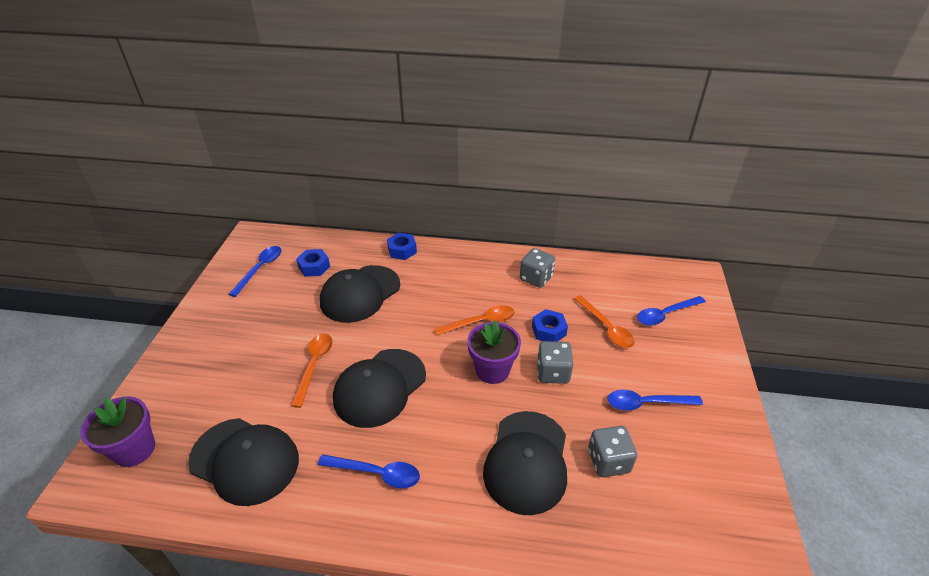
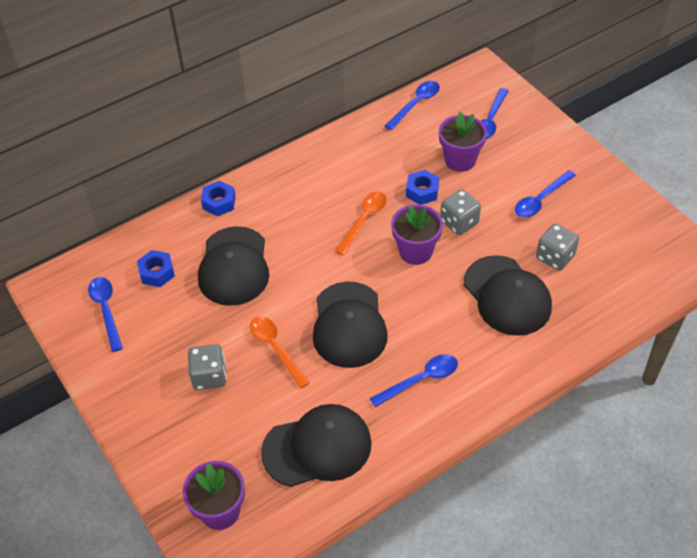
camera: 40 degrees left, 10 degrees up
(536, 278) = (364, 153): grey dice -> grey dice (209, 376)
(606, 327) = (460, 160): orange spoon -> purple flower pot
(613, 269) = (416, 104): none -> blue spoon

